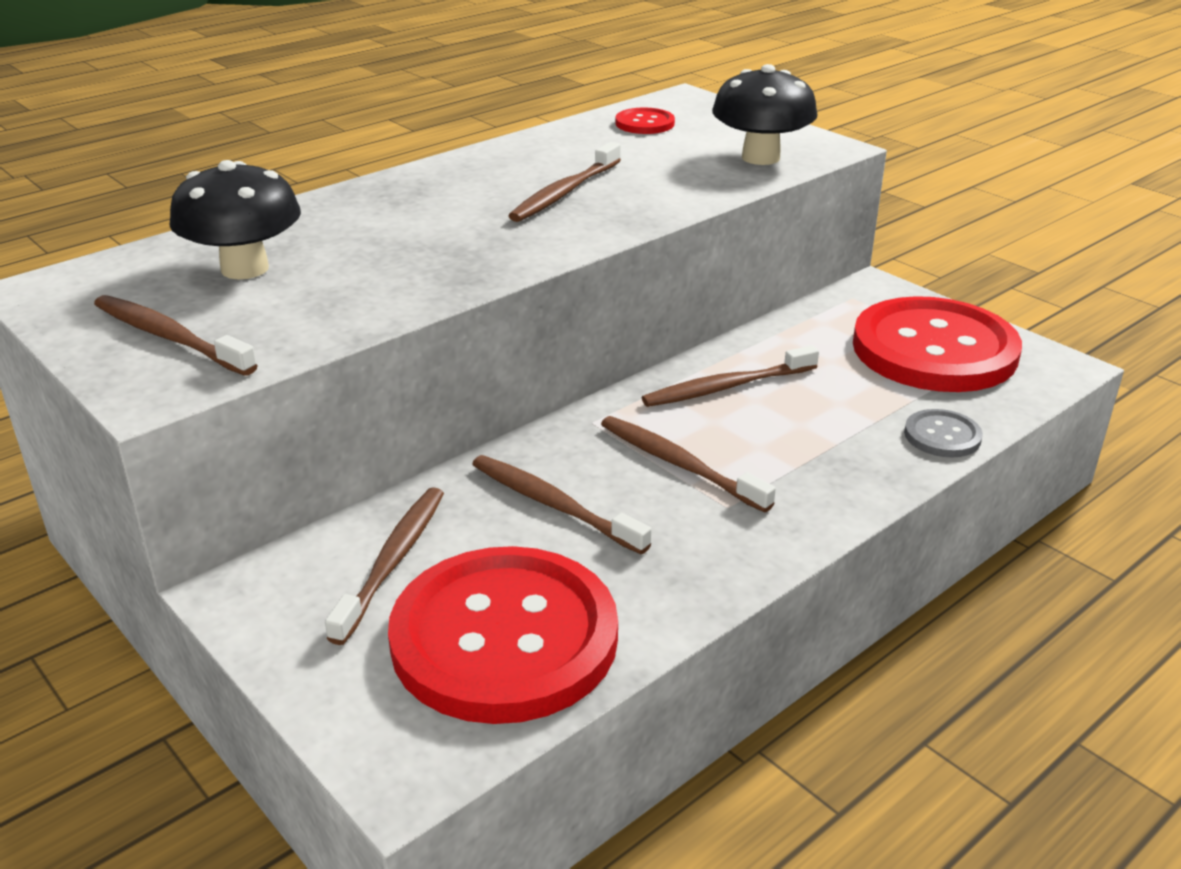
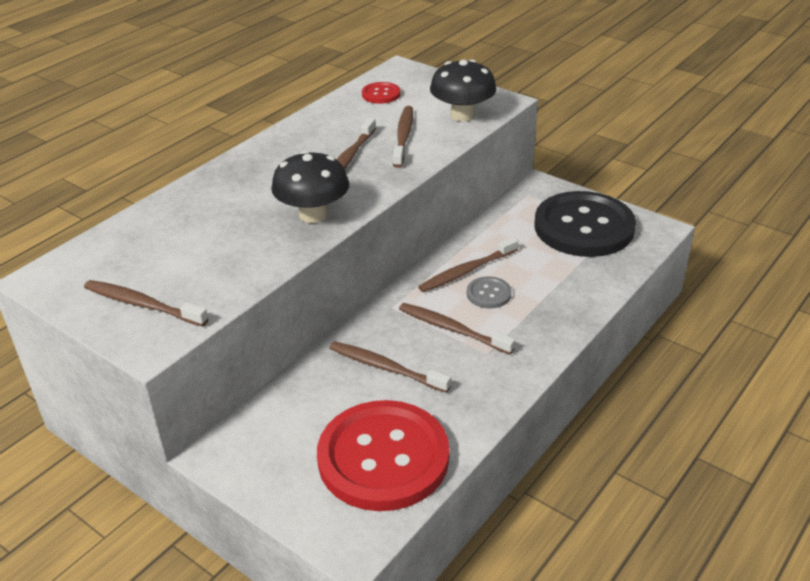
camera: 10 degrees left, 5 degrees up
(245, 269) = (167, 246): black mushroom -> black mushroom (313, 215)
(392, 561) = (302, 420): brown toothbrush -> brown toothbrush (403, 136)
(934, 349) = (584, 227): red button -> black button
(942, 436) = (600, 287): grey button -> grey button (488, 294)

